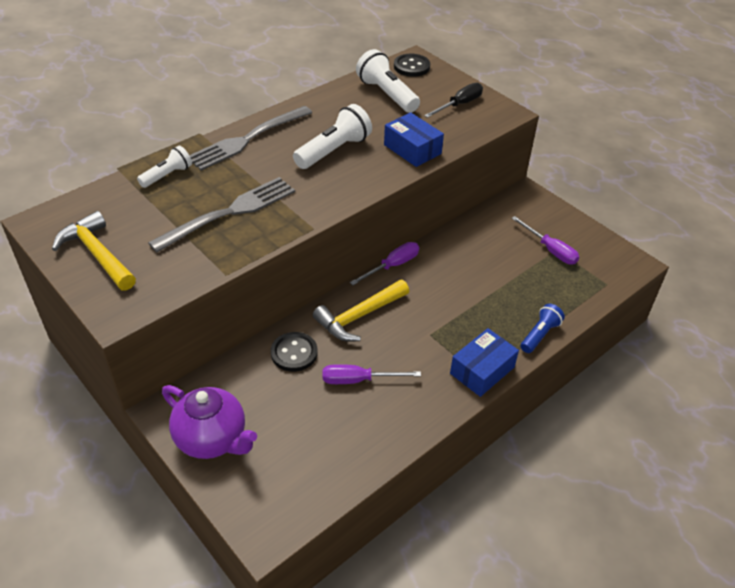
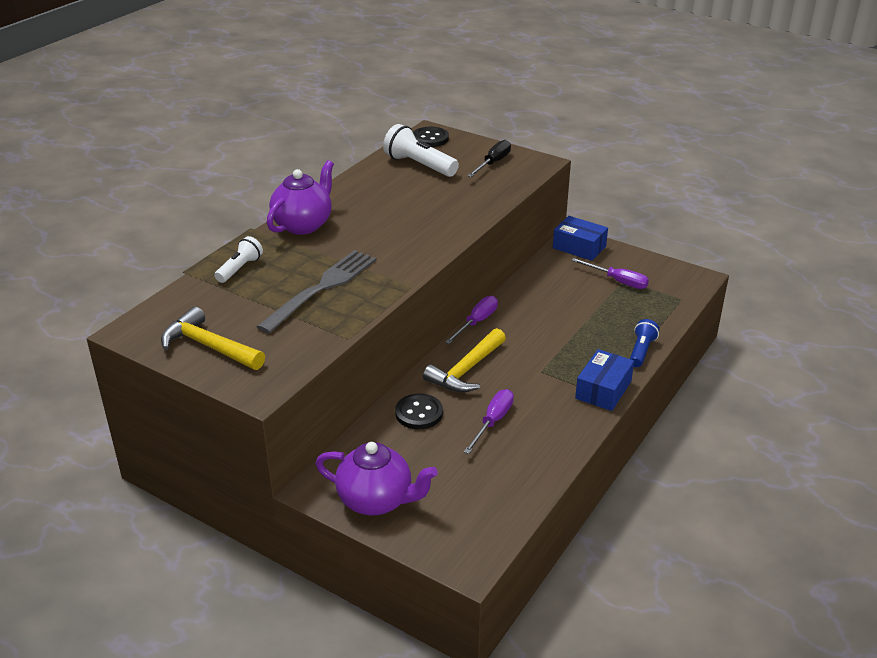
camera: 15 degrees left, 10 degrees down
(247, 139) = (303, 225): grey fork -> purple teapot
(334, 151) = (394, 220): white flashlight -> none
(358, 380) = (493, 422): purple screwdriver -> purple screwdriver turned 135 degrees clockwise
(412, 149) = (469, 206): blue box -> blue box (579, 247)

